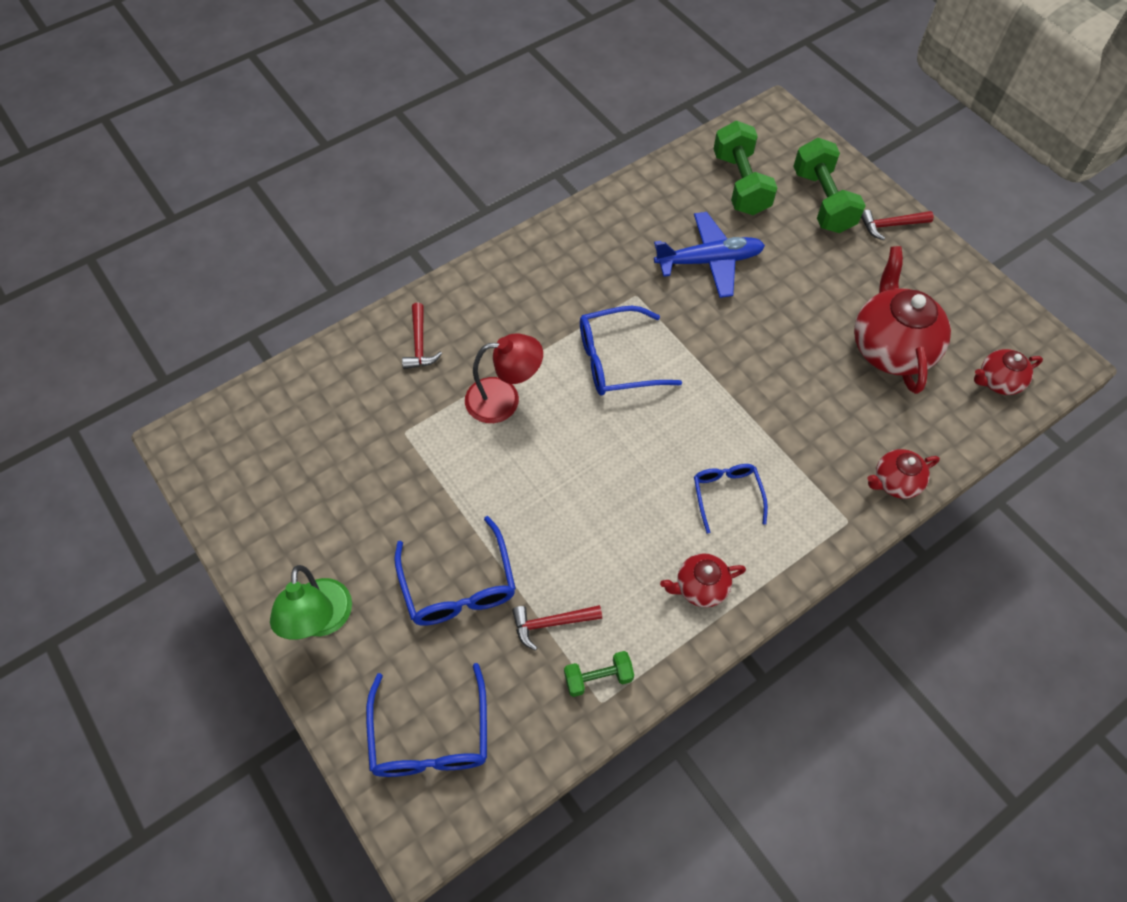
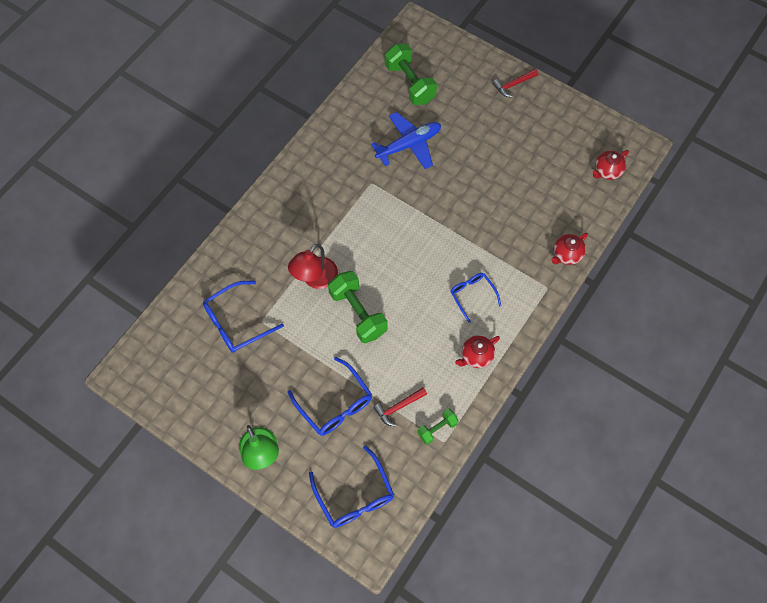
camera: 20 degrees left, 5 degrees up
(419, 344) = (246, 260): red hammer -> none
(504, 399) = (315, 279): red lamp -> red lamp turned 150 degrees clockwise
(617, 360) = (376, 231): blue glasses -> blue glasses (237, 322)
(822, 201) = (466, 80): green dumbbell -> green dumbbell (358, 313)
(890, 348) = (538, 169): red teapot -> none

